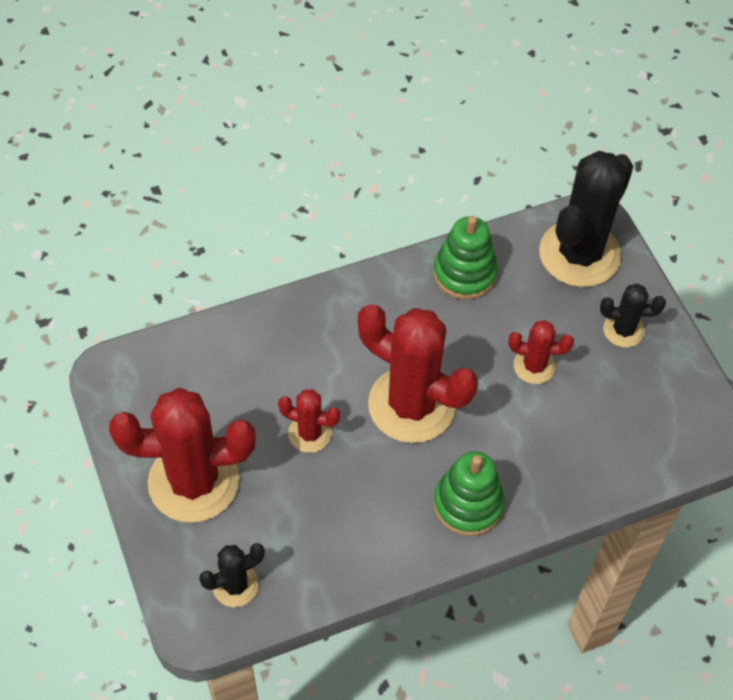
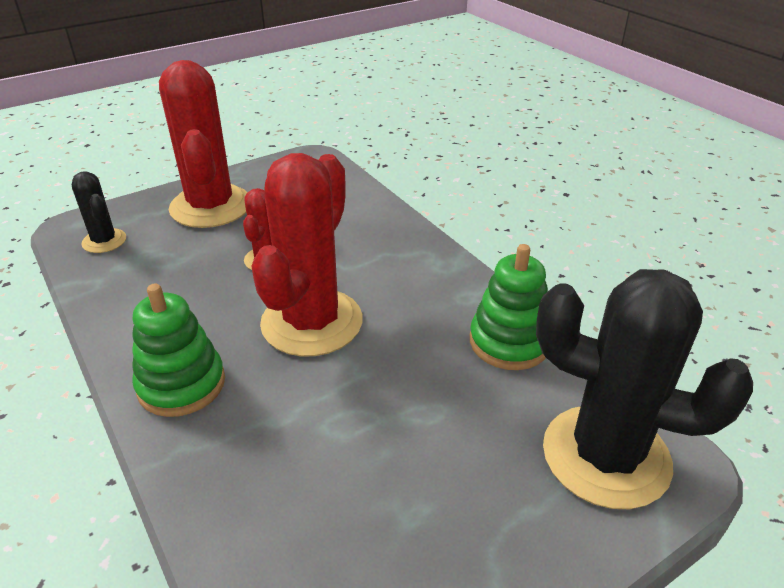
camera: 80 degrees right, 20 degrees down
(534, 366) = (394, 425): red cactus -> none
(623, 330) = (493, 529): black cactus -> none

